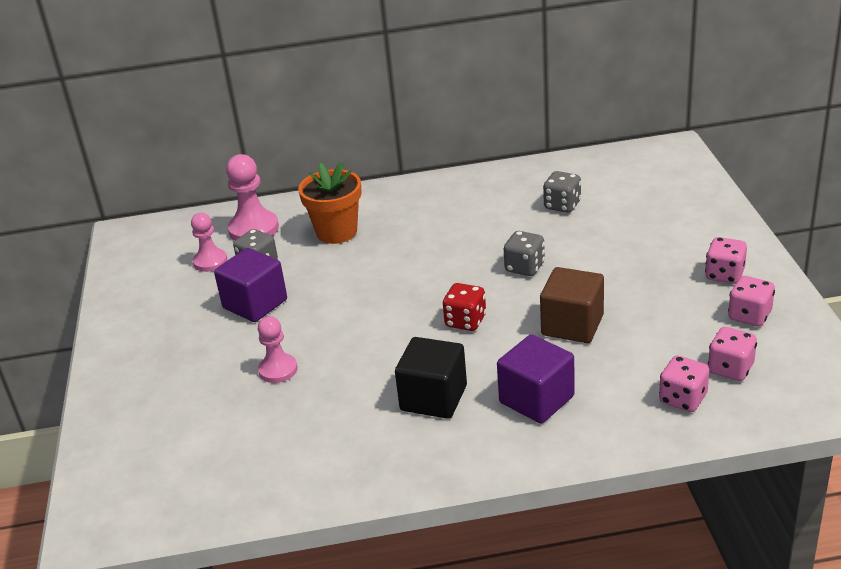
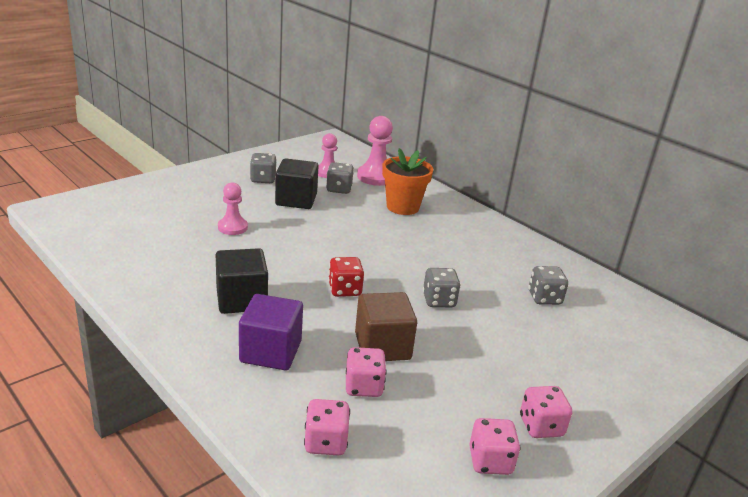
camera: 50 degrees right, 5 degrees down
(180, 317) = (263, 179): none -> grey dice
(255, 304) = (296, 200): purple cube -> black cube
(730, 369) = (394, 466): pink dice -> pink dice (363, 386)

